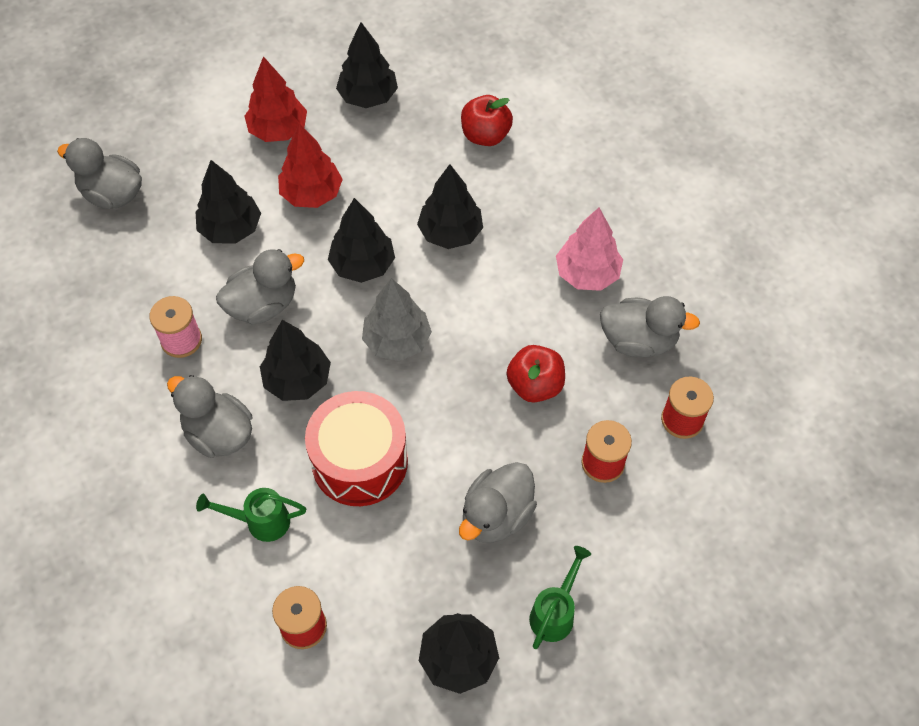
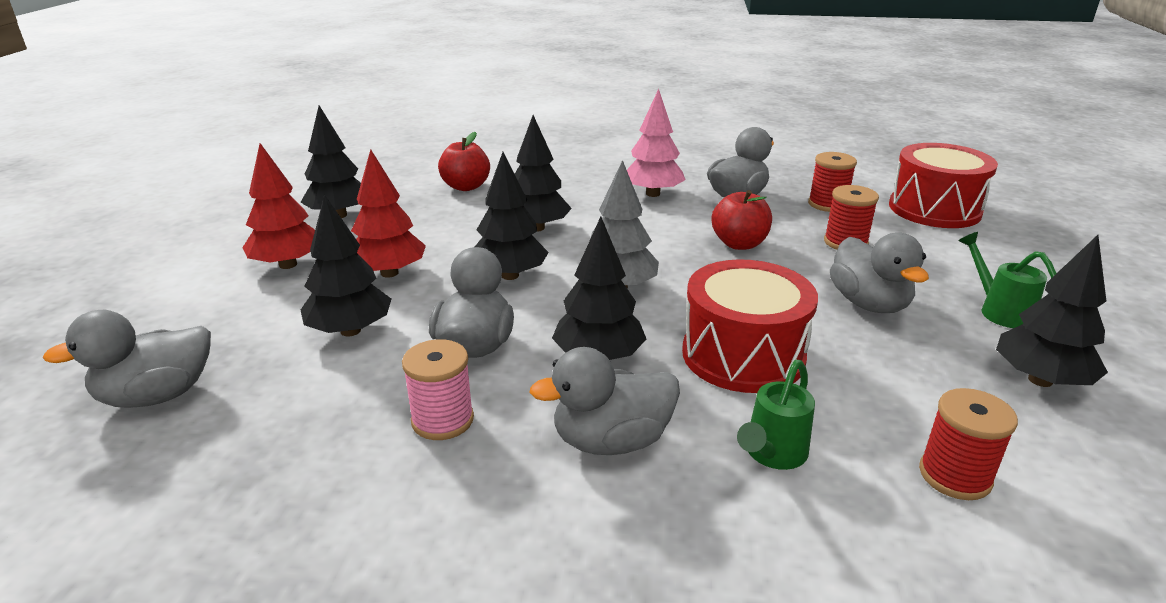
camera: 55 degrees left, 30 degrees down
(747, 514) = (934, 209): none -> red drum

